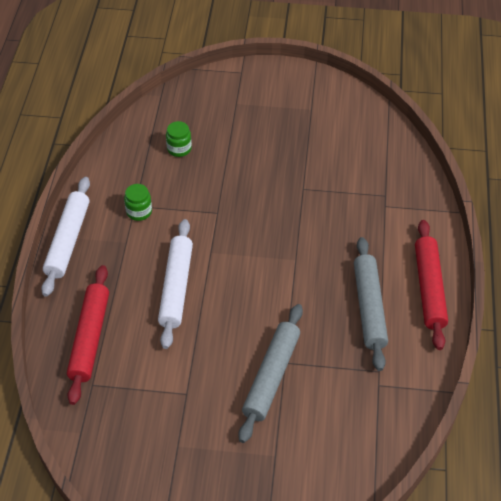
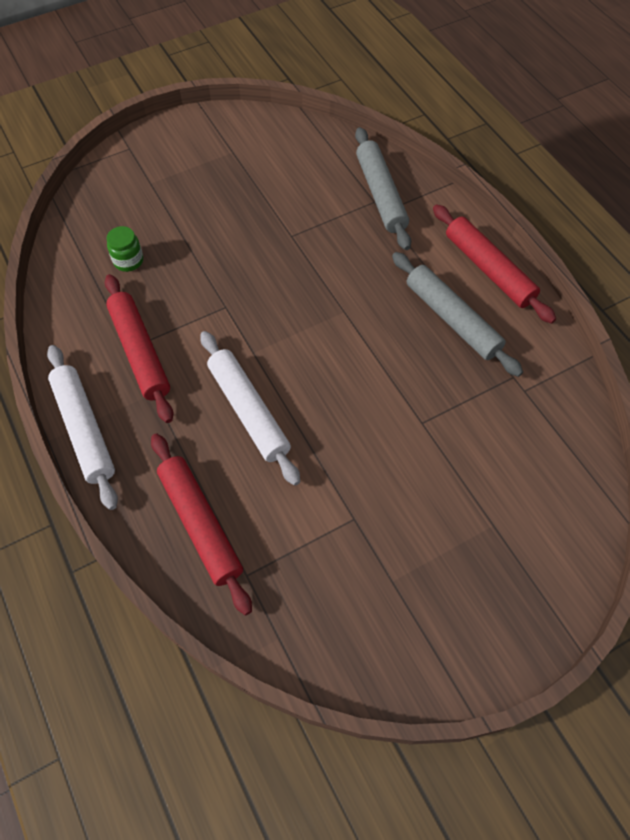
camera: 35 degrees left, 10 degrees up
(139, 212) = (140, 352): green jar -> red rolling pin
(271, 376) = (422, 445): grey rolling pin -> grey rolling pin (381, 194)

